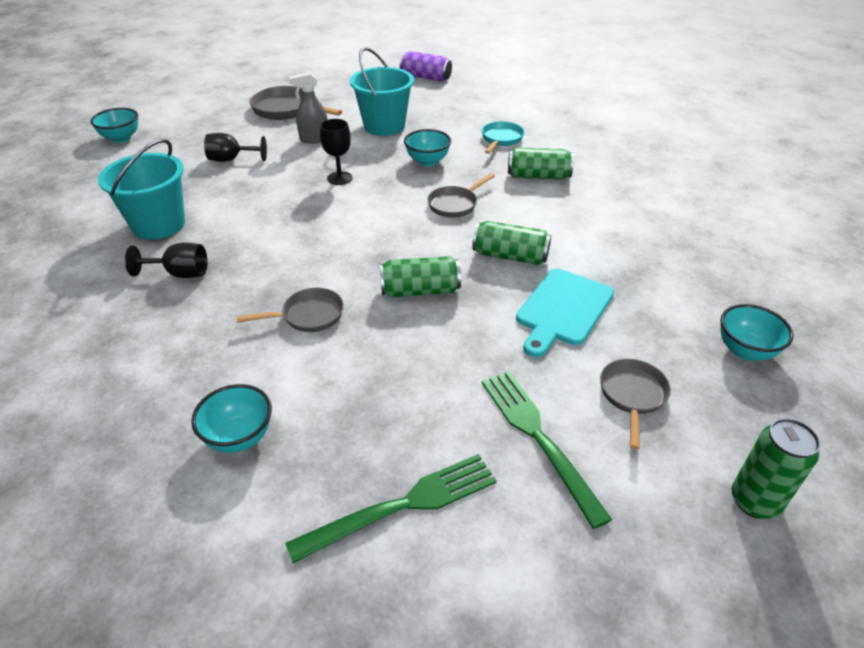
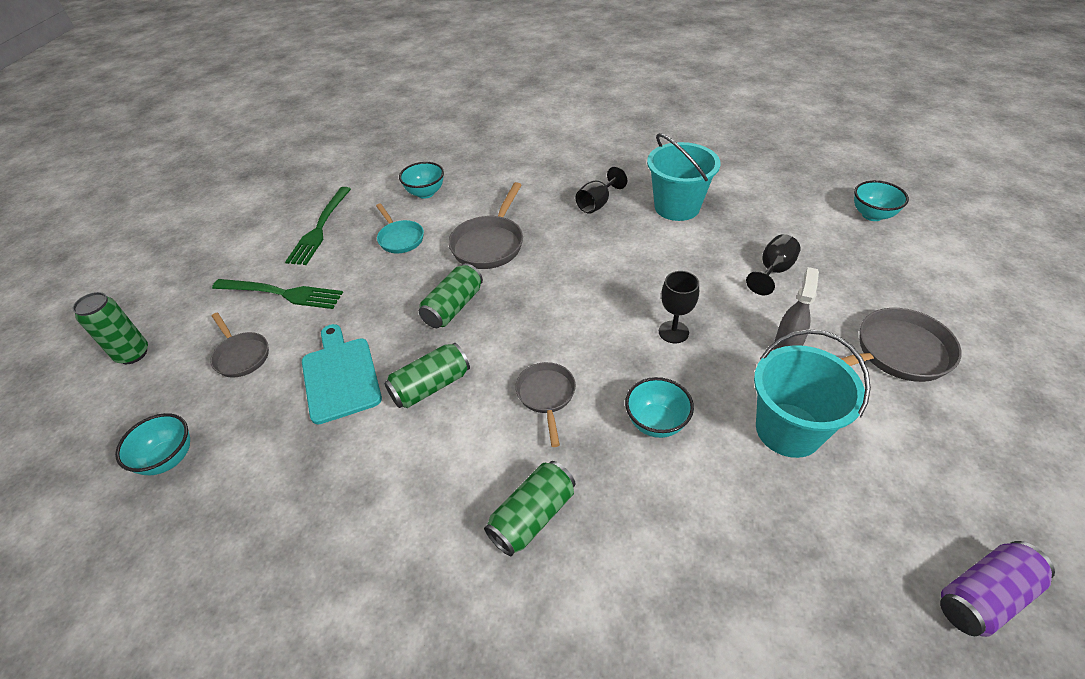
camera: 130 degrees right, 5 degrees up
(308, 316) = (489, 244): grey pan -> grey pan, size x1.56
(501, 139) = (660, 546): turquoise pan -> turquoise pan (400, 238)

